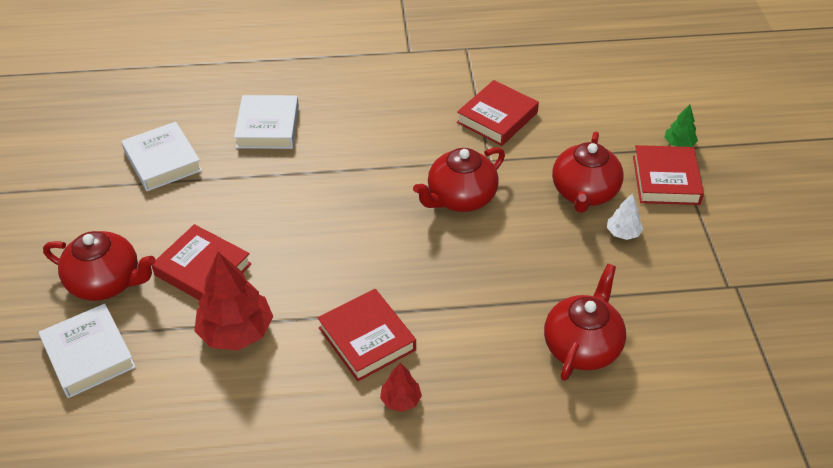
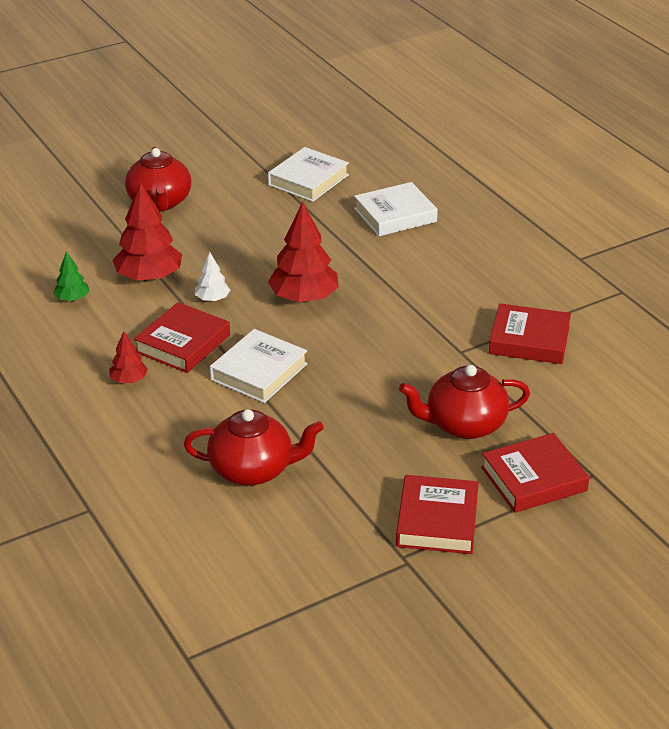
camera: 65 degrees right, 10 degrees down
(89, 355) = (86, 221): white book -> white book (259, 372)
(203, 269) = (203, 240): red book -> red book (437, 520)
(351, 228) = (304, 298): none -> red tree
(460, 198) = (392, 348): red teapot -> none
(623, 233) = (425, 464): white tree -> white tree (212, 299)
(679, 144) = (604, 477): green tree -> green tree (72, 299)

